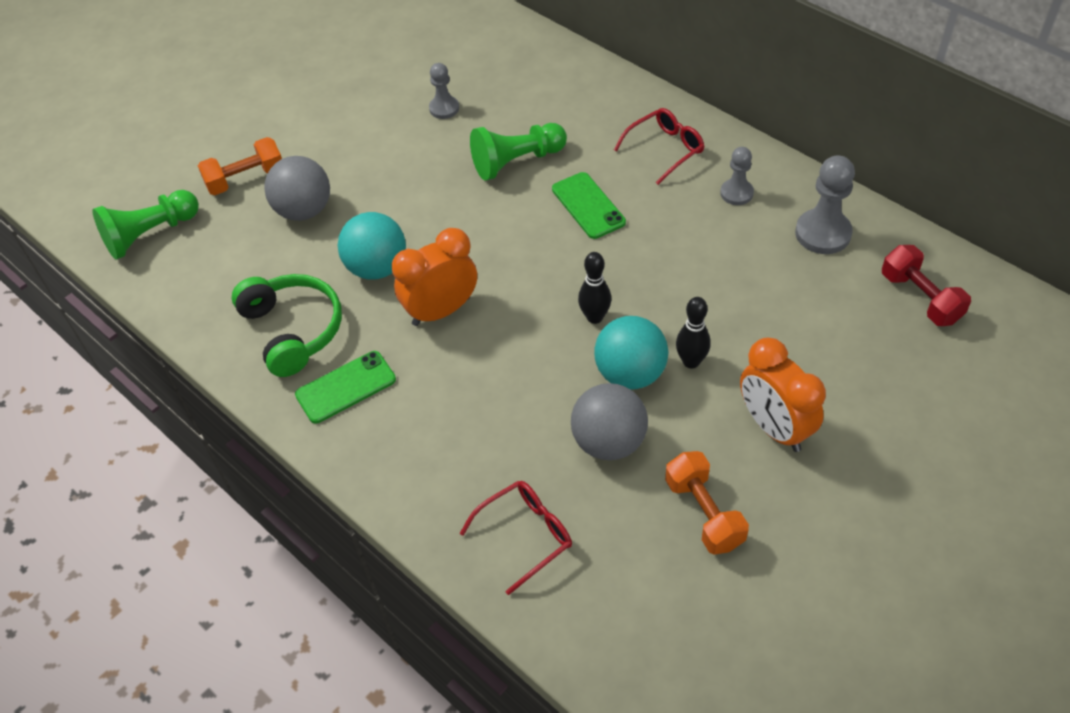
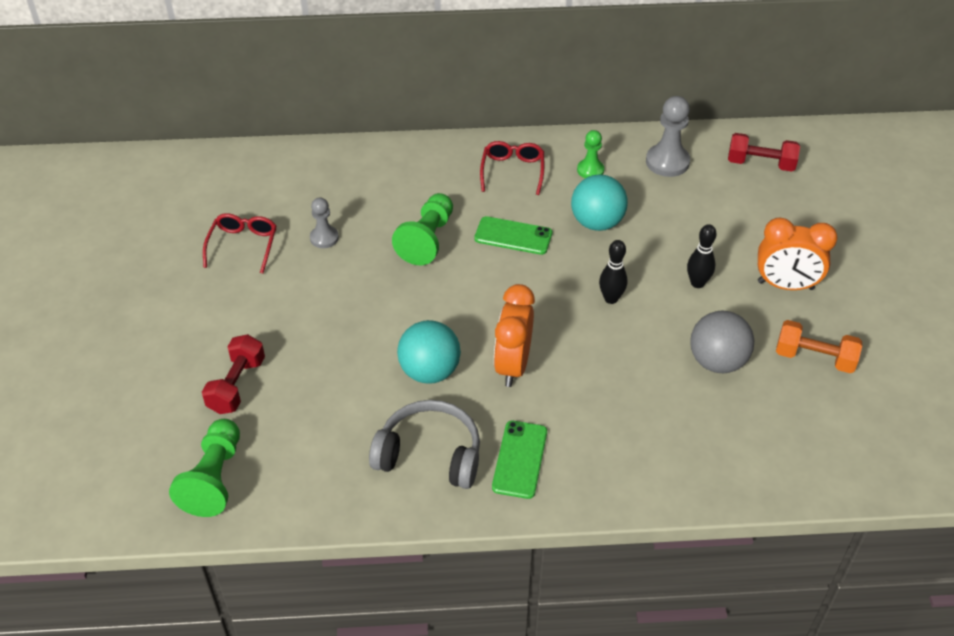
camera: 50 degrees left, 5 degrees down
(246, 179) = (237, 385): orange dumbbell -> red dumbbell
(293, 330) = (430, 454): green headphones -> grey headphones
(304, 210) = (318, 374): grey ball -> none
(525, 535) = (747, 449): red glasses -> red glasses (243, 245)
(630, 374) = (675, 315): turquoise ball -> turquoise ball (597, 223)
(736, 193) = (590, 170): grey pawn -> green pawn

